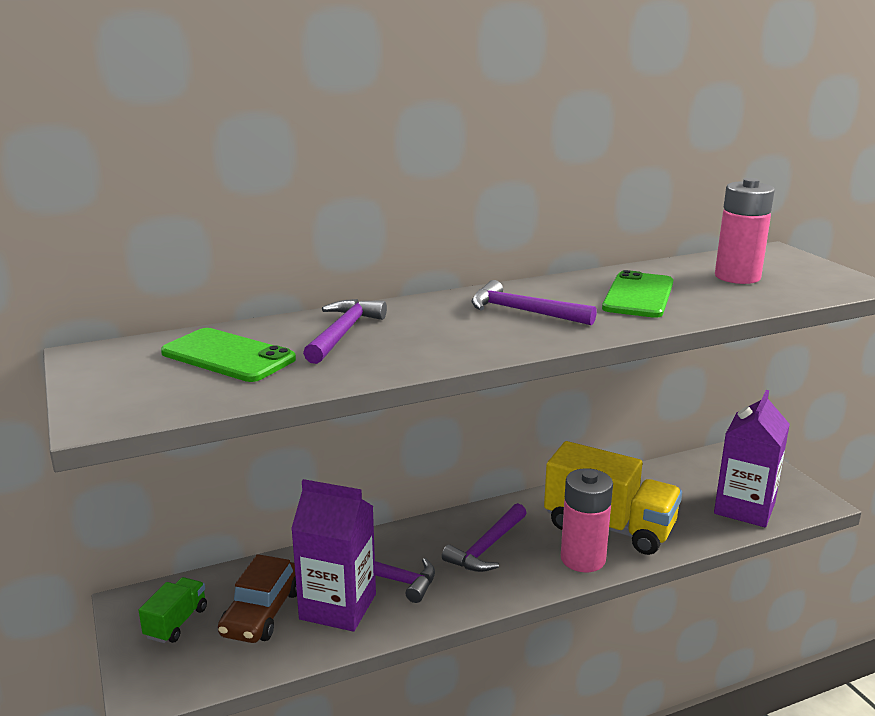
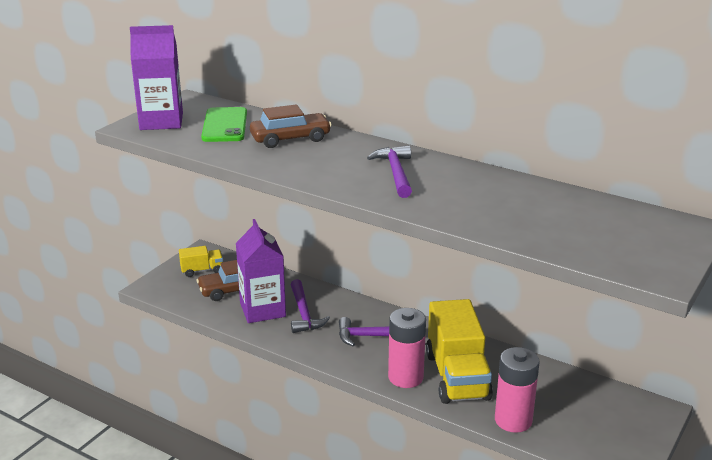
camera: 55 degrees right, 5 degrees up
(176, 623) = (202, 270): green truck -> yellow truck
(343, 333) = (290, 139): purple hammer -> brown car
(638, 295) = (485, 199): green phone -> none
(737, 277) = (591, 224): pink battery -> pink battery (513, 420)
(744, 508) = (565, 432): purple carton -> purple carton (161, 121)

